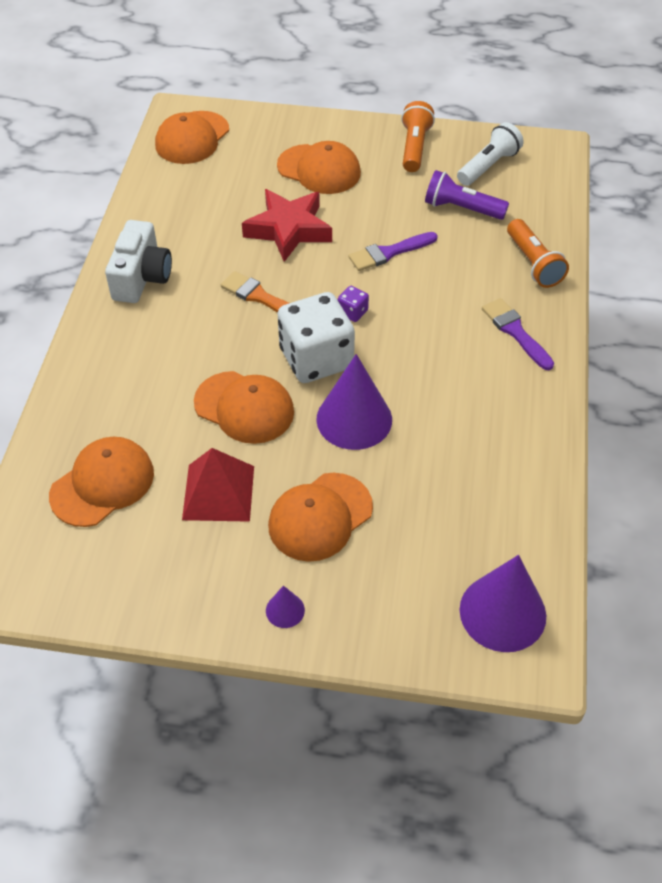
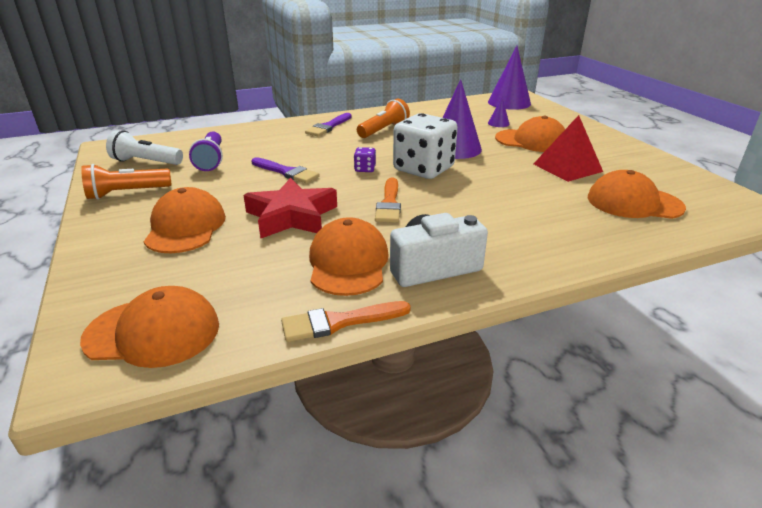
camera: 120 degrees left, 20 degrees down
(129, 210) = (339, 322): none -> orange brush
(244, 407) = (497, 178): orange cap -> orange cap (348, 262)
(285, 610) = (593, 135): purple cone -> purple cone (498, 123)
(533, 263) = (258, 132): orange flashlight -> orange flashlight (383, 130)

